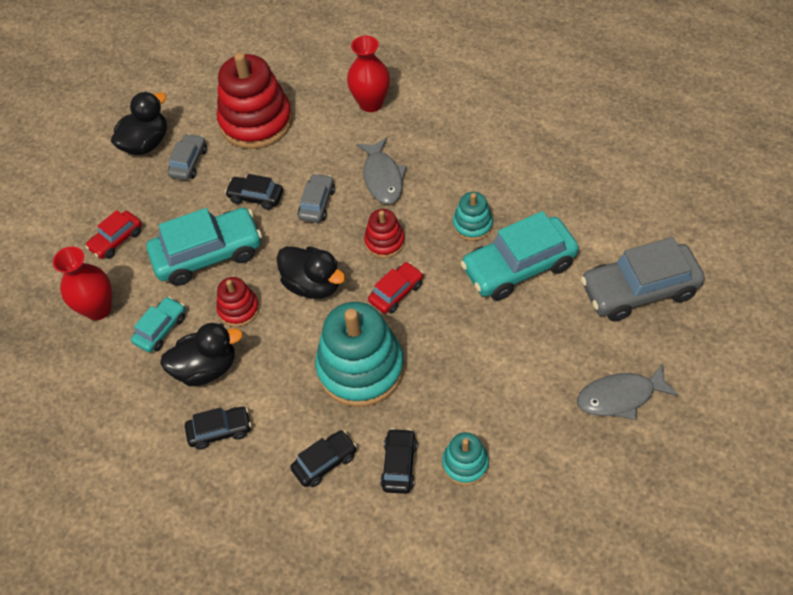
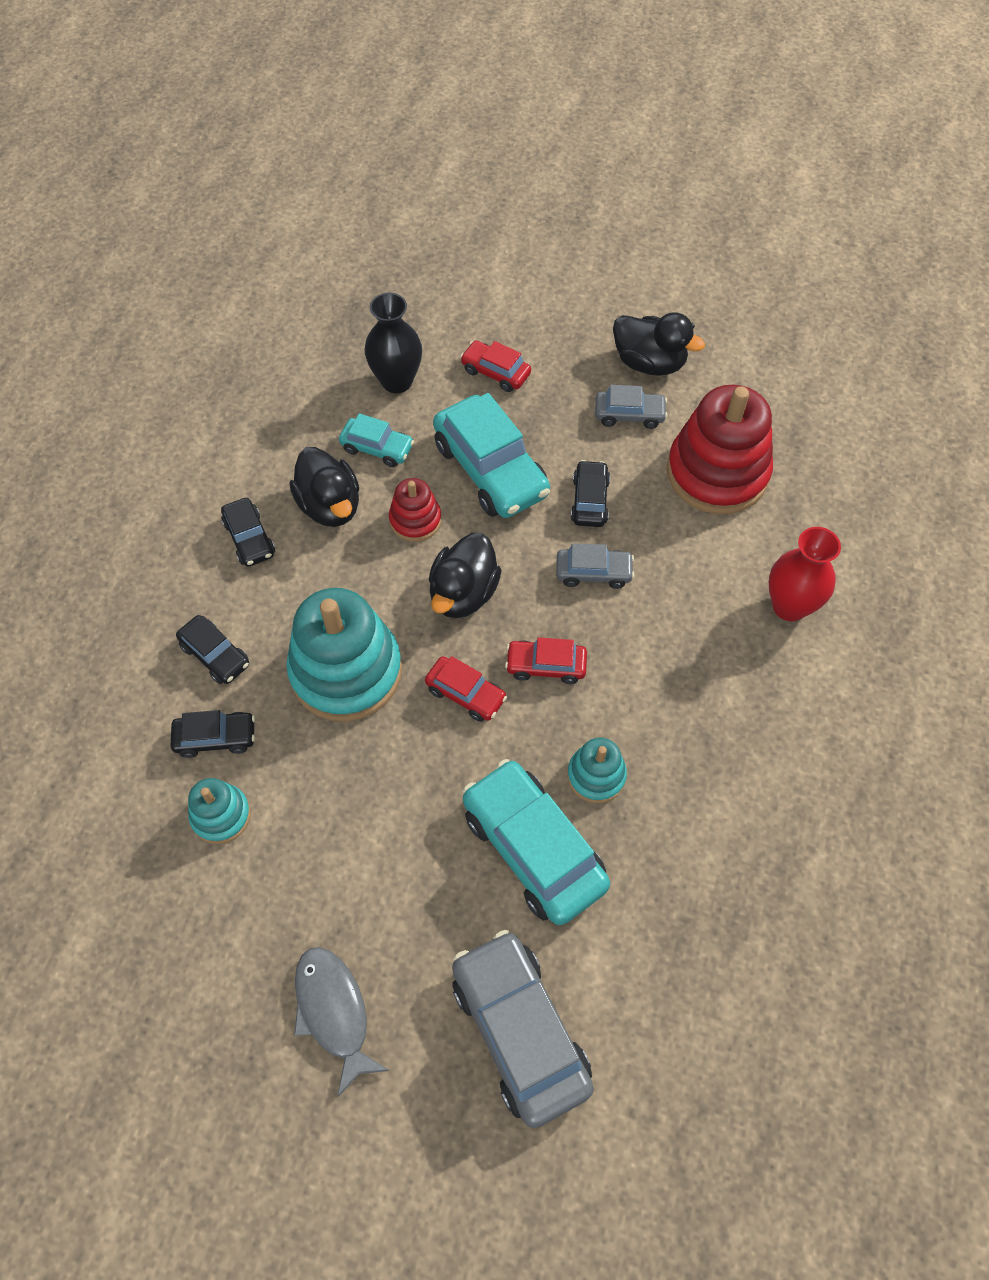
camera: 75 degrees right, 5 degrees up
(98, 309) = (397, 381): red vase -> black vase
(382, 178) = (655, 645): grey fish -> none
(384, 242) = (546, 666): red stacking toy -> red car

